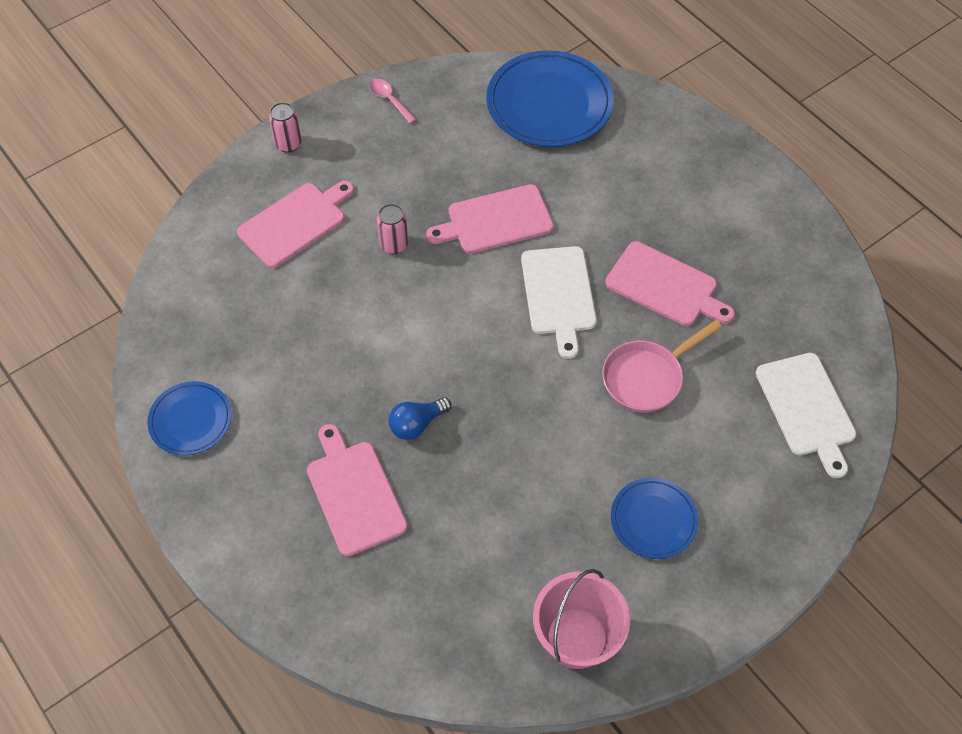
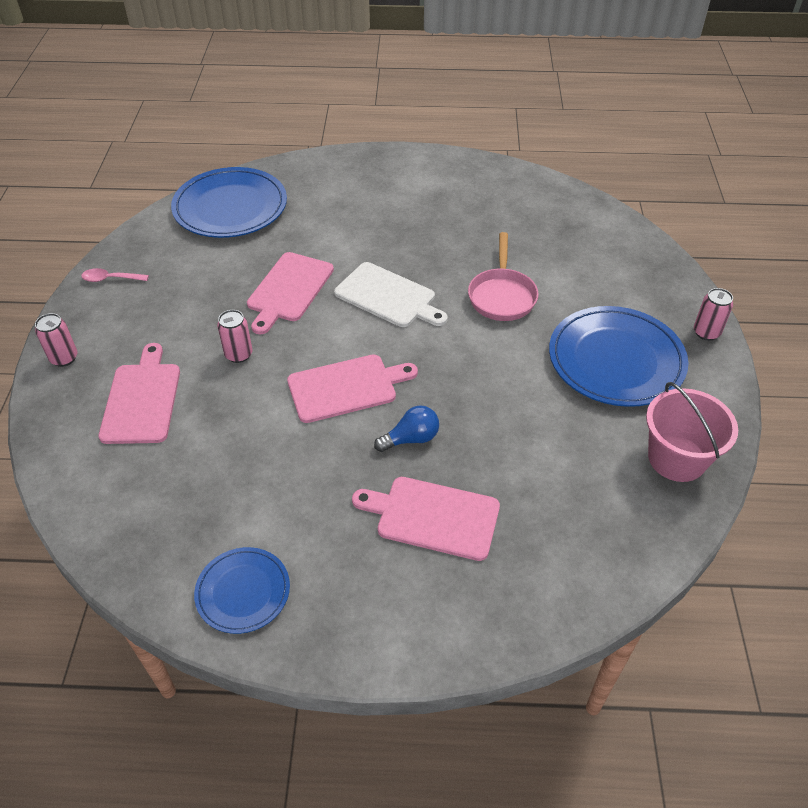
camera: 50 degrees left, 10 degrees down
(417, 424) = (411, 439): blue light bulb -> blue light bulb turned 120 degrees counterclockwise
(653, 520) = (616, 360): blue plate -> blue plate, size x1.80
(665, 286) = (441, 245): pink cutting board -> pink cutting board (346, 387)
(768, 576) = (706, 332): none -> pink can
(806, 408) = (599, 243): white cutting board -> none

